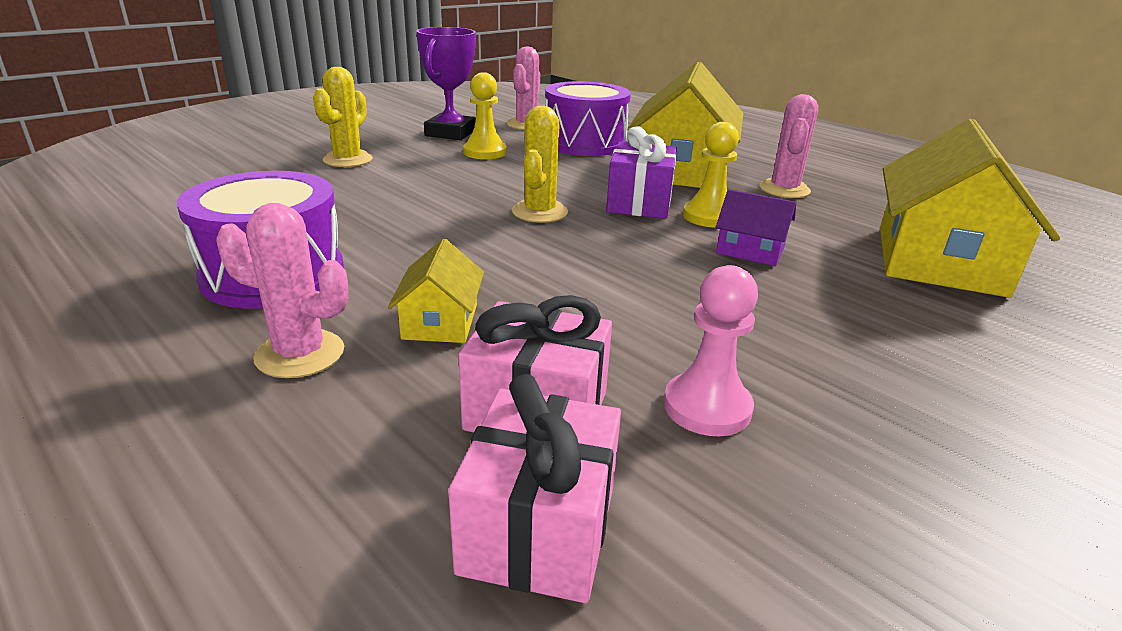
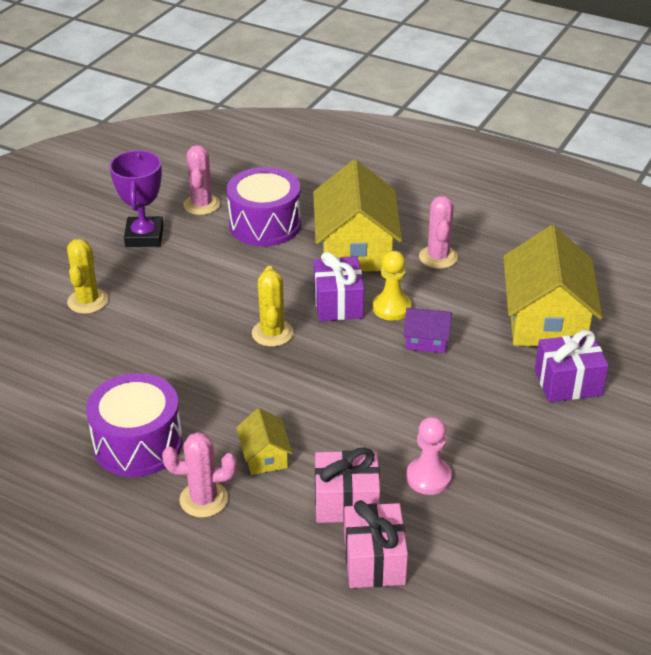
camera: 15 degrees left, 10 degrees up
(485, 152) = (190, 261): yellow pawn -> none
(984, 331) = (568, 383): none -> purple gift

